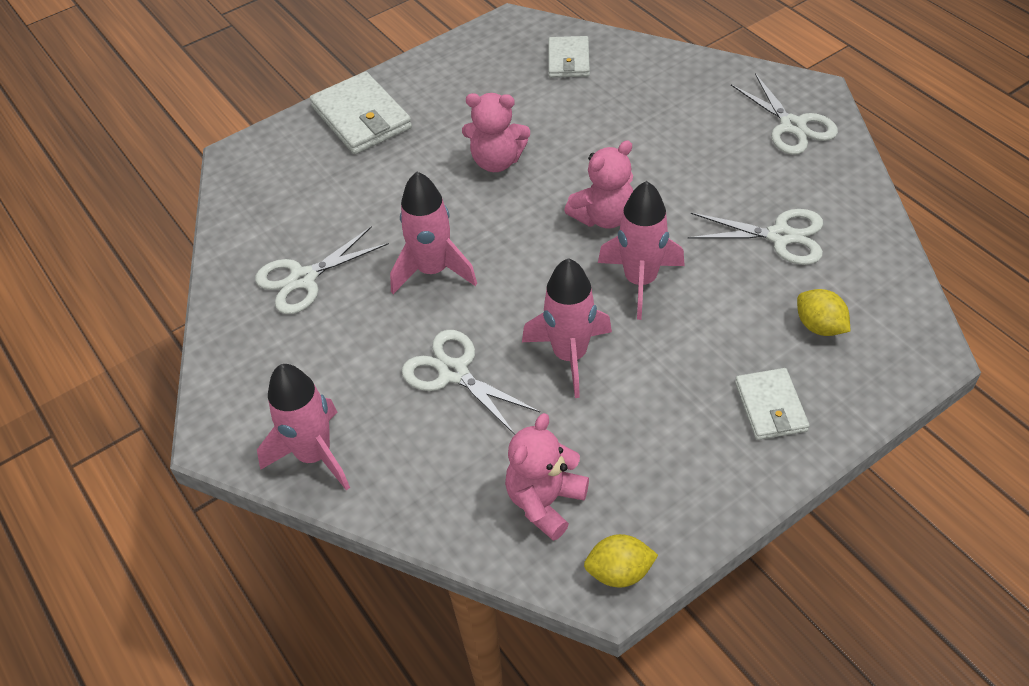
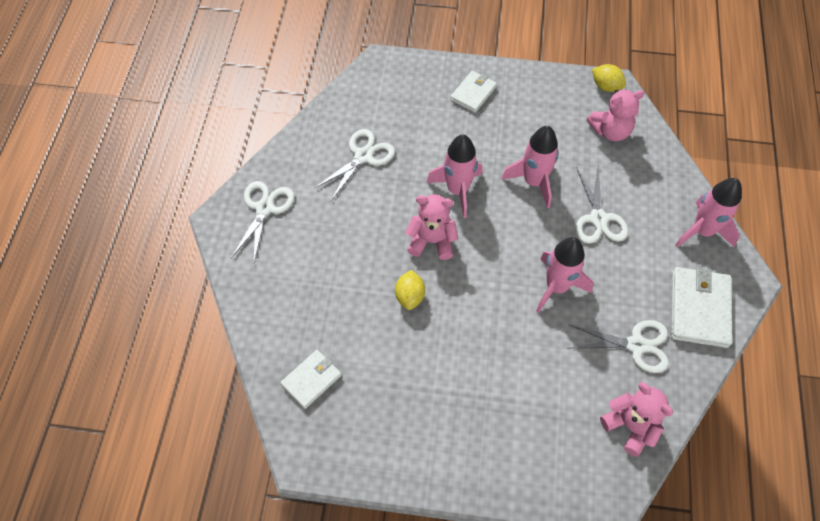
camera: 140 degrees left, 10 degrees up
(361, 118) = (495, 457): white wallet -> white wallet (699, 309)
(496, 161) = (447, 334): pink teddy bear -> pink teddy bear (630, 426)
(780, 236) = (363, 156): white scissors -> white scissors turned 75 degrees clockwise
(819, 326) = (407, 105): yellow lemon -> yellow lemon (410, 296)

